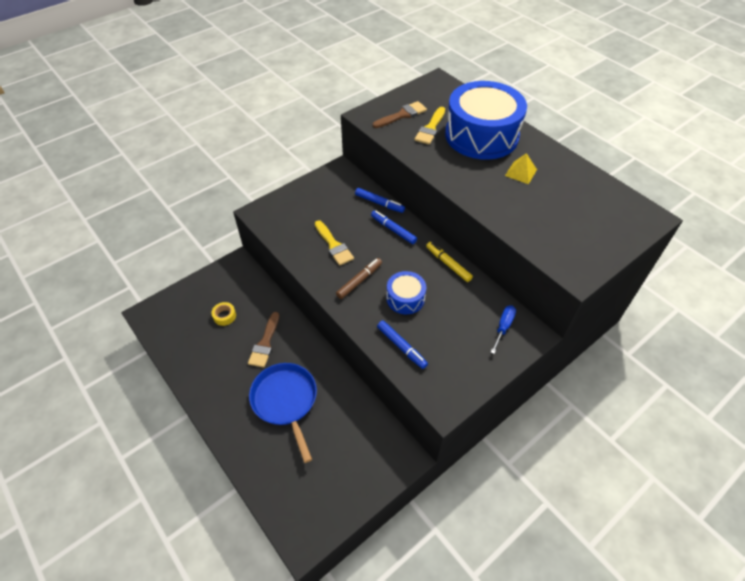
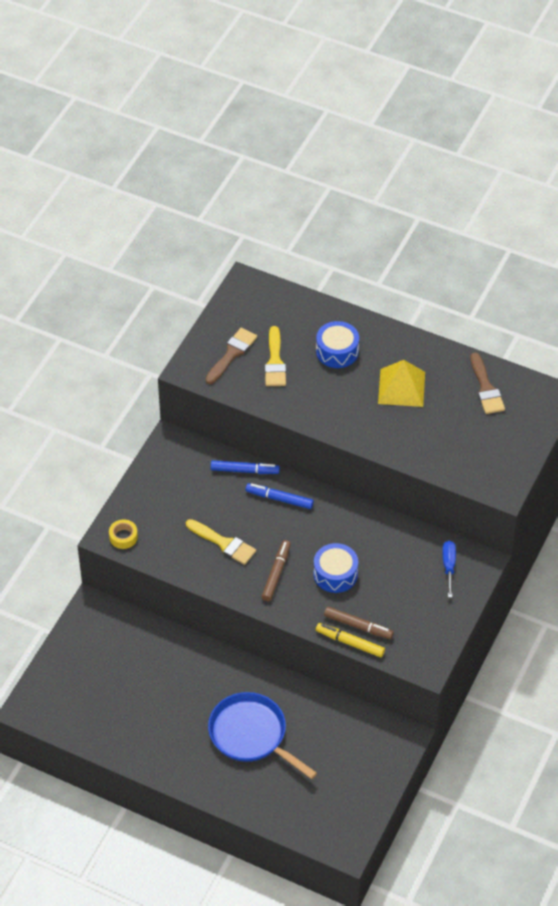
camera: 25 degrees left, 0 degrees up
(224, 316) = (122, 675): yellow tape -> yellow tape (123, 537)
(265, 343) = (189, 686): brown brush -> brown brush (486, 388)
(401, 347) = (358, 626): blue marker -> brown marker
(448, 264) = (361, 518): yellow marker -> yellow marker (350, 643)
(481, 135) = (337, 351): blue drum -> blue drum, size x0.47
(520, 172) = (401, 387): yellow pyramid -> yellow pyramid, size x1.54

